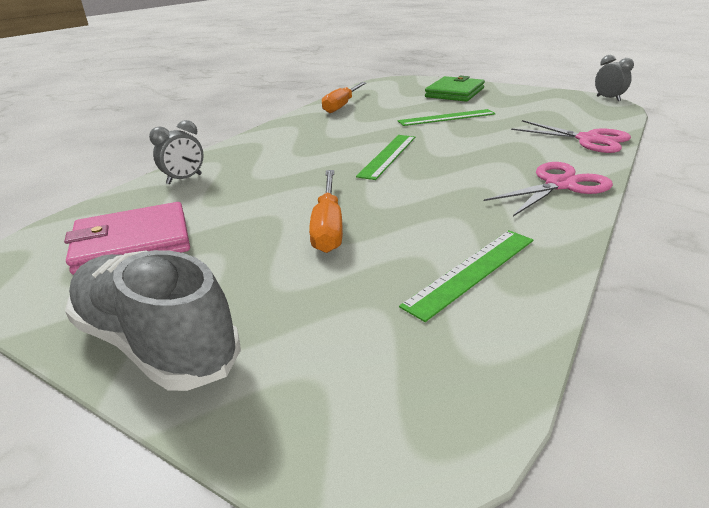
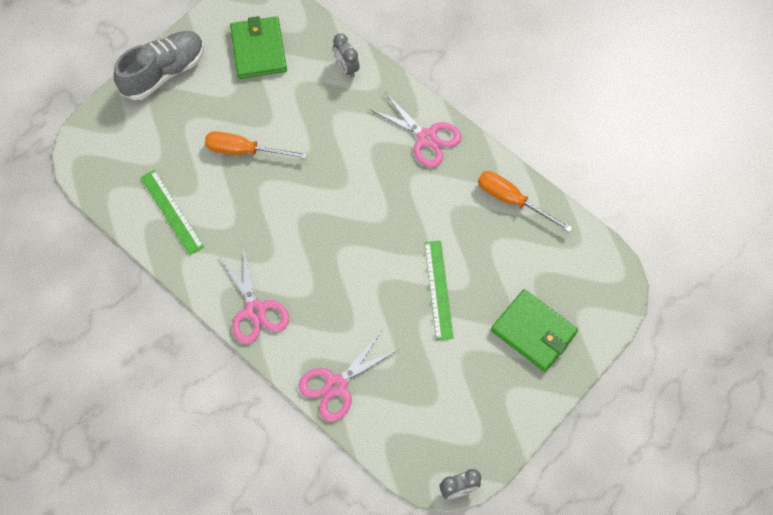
camera: 100 degrees right, 35 degrees up
(132, 242) = (258, 49): pink wallet -> green wallet
(284, 135) = (426, 138): none -> pink scissors
(388, 156) = (350, 211): green ruler -> none

